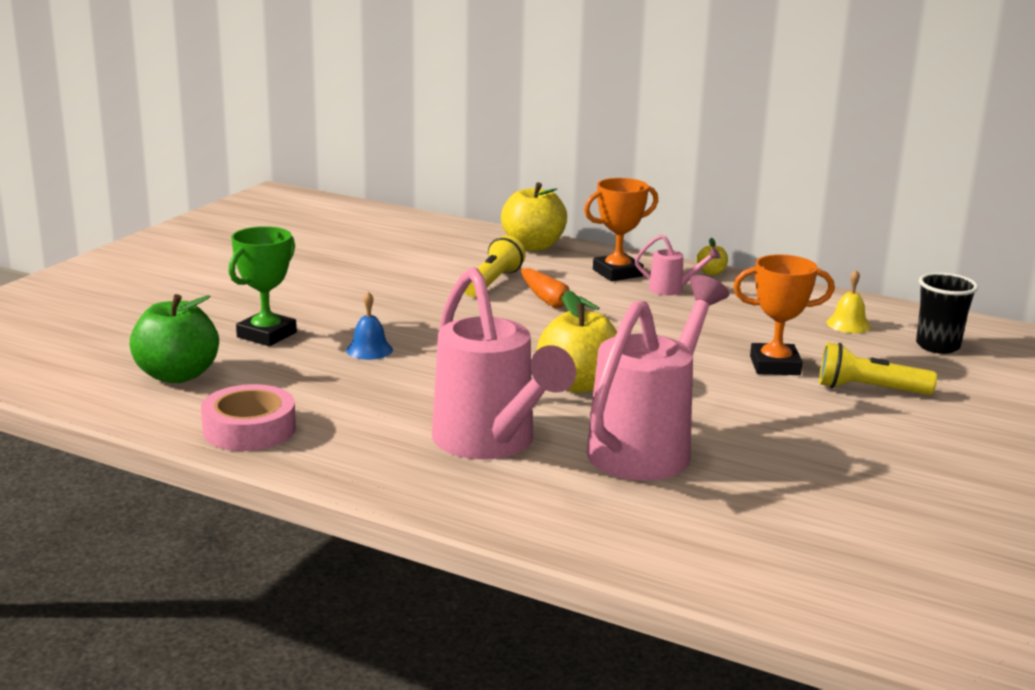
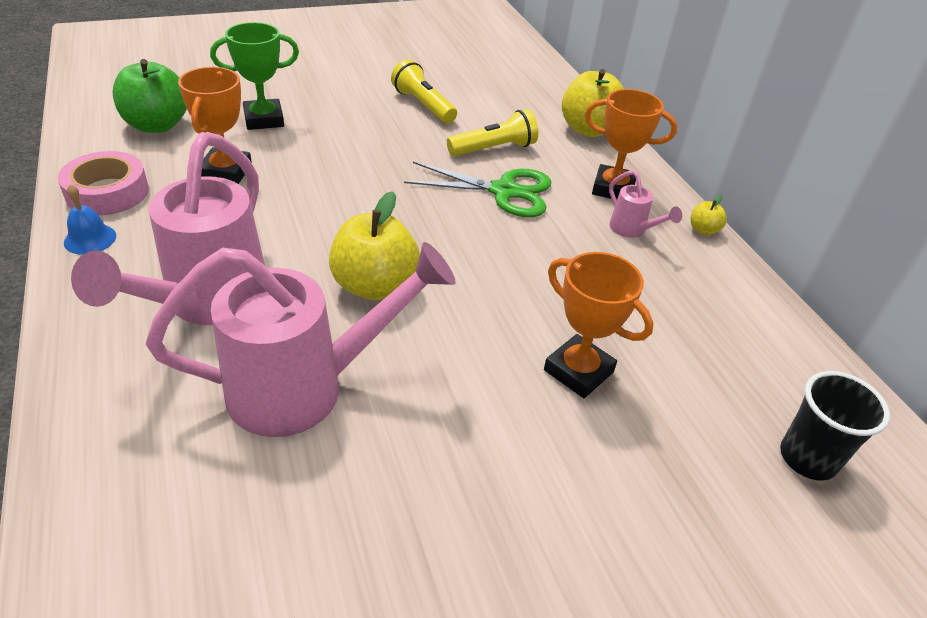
camera: 40 degrees right, 20 degrees up
(318, 376) = (226, 171): none -> orange trophy
(369, 350) = (298, 166): blue bell -> blue bell (90, 239)
(552, 303) = (504, 191): orange carrot -> green scissors
(848, 324) = (746, 367): yellow bell -> none
(869, 389) = (625, 464): yellow flashlight -> yellow flashlight (423, 105)

